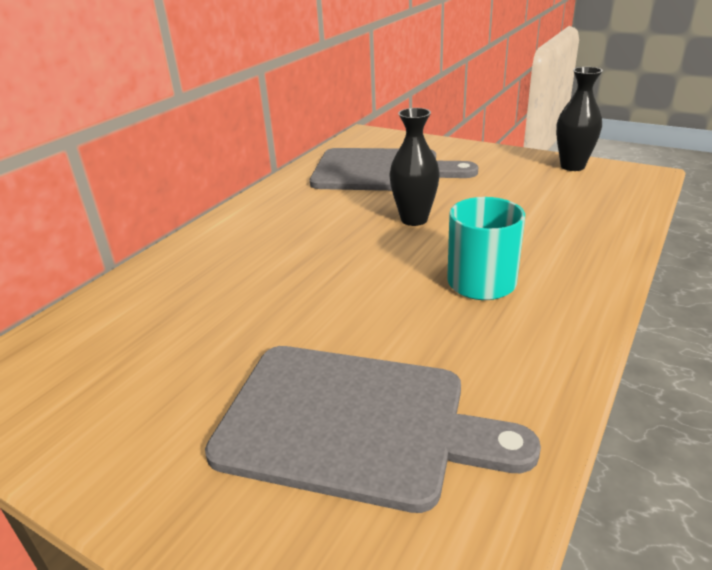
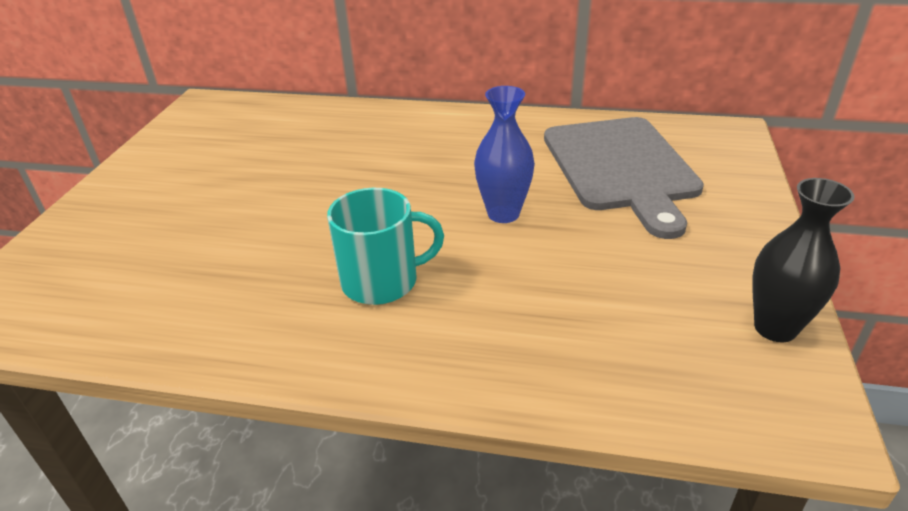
camera: 70 degrees right, 5 degrees up
(353, 423) = (164, 248): grey cutting board -> none
(414, 219) = (503, 214): black vase -> blue vase

